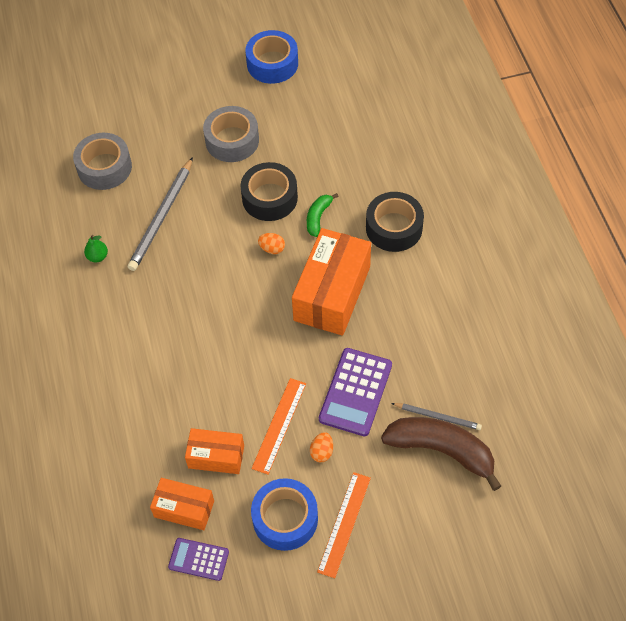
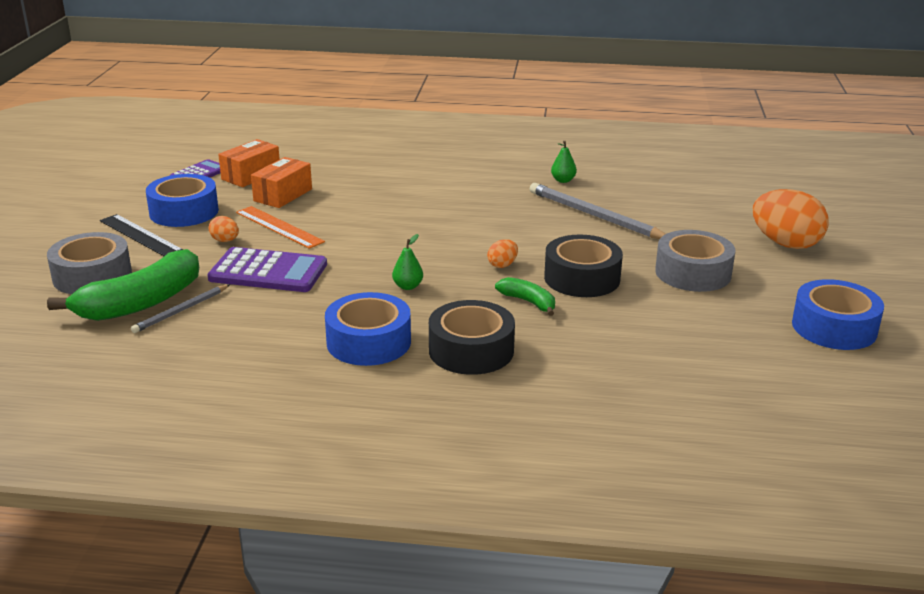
camera: 110 degrees right, 30 degrees down
(104, 167) = (686, 199): grey tape -> grey tape (92, 276)
(162, 99) = (785, 244): none -> orange egg
(332, 293) = (408, 286): orange box -> green pear
(344, 524) = (140, 235): orange ruler -> black ruler
(355, 392) = (268, 272): purple calculator -> purple calculator turned 150 degrees clockwise
(414, 285) = (369, 342): none -> blue tape
(441, 450) = (141, 302): brown banana -> green banana

